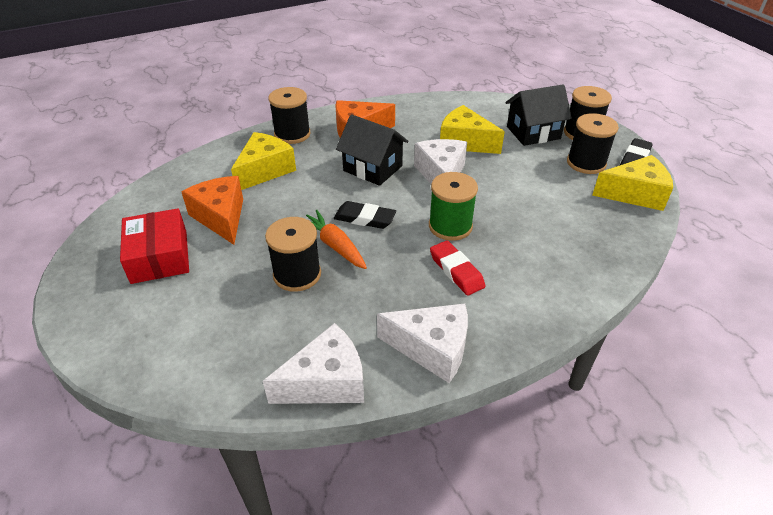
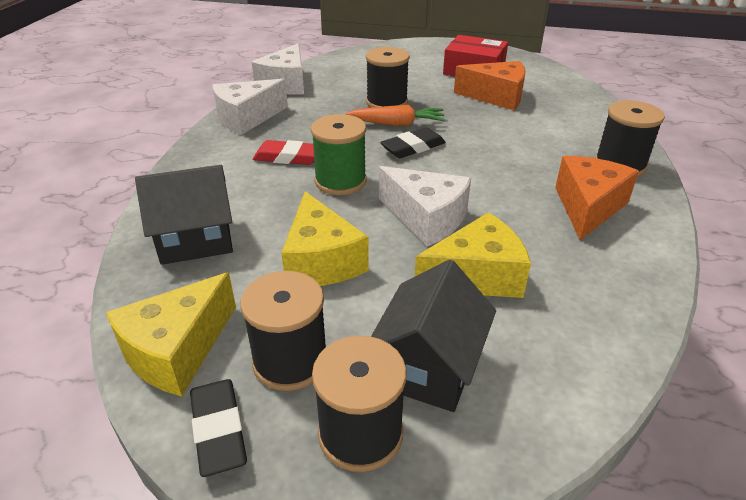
camera: 130 degrees right, 5 degrees down
(265, 170) = (552, 130): yellow cheese -> yellow cheese (321, 261)
(372, 168) = (491, 183): black house -> black house (195, 240)

